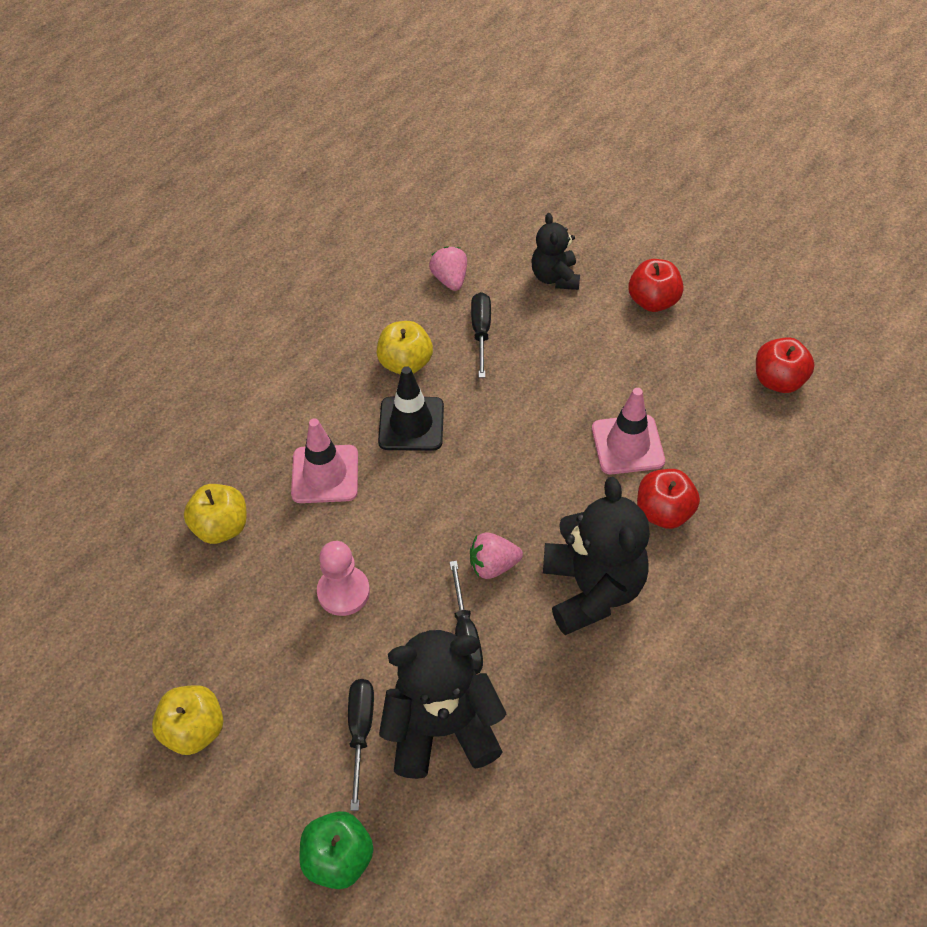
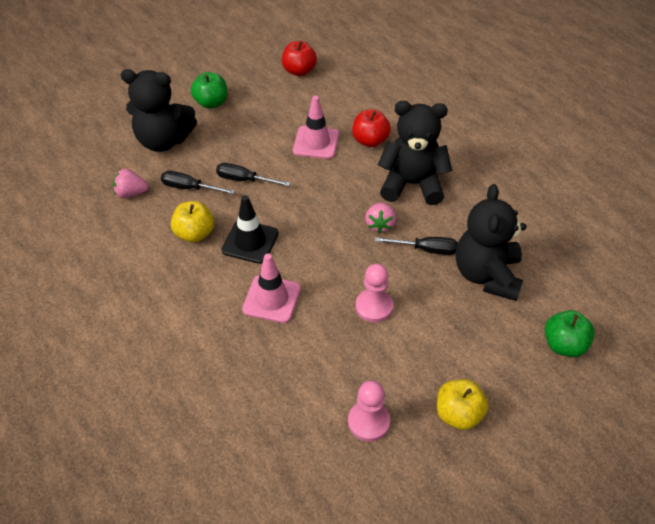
camera: 75 degrees left, 5 degrees down
(166, 627) = (368, 422): none -> pink pawn
(221, 527) = (292, 372): yellow apple -> none
(360, 732) = (481, 317): black screwdriver -> black screwdriver (244, 180)
(555, 277) = (163, 141): black teddy bear -> black teddy bear, size x1.70
(653, 301) = (211, 103): red apple -> green apple

